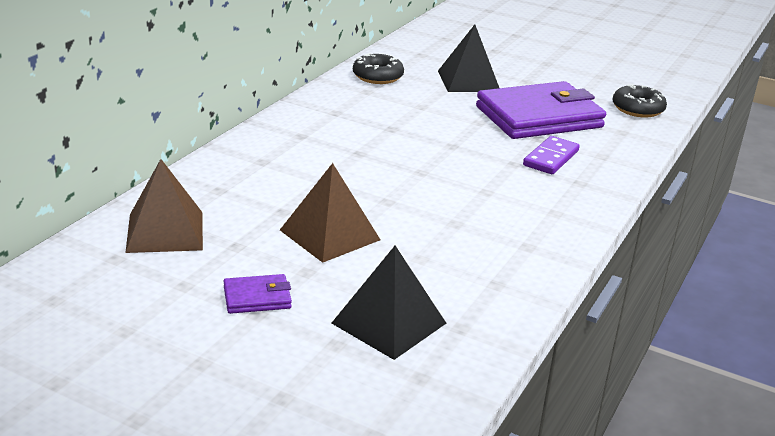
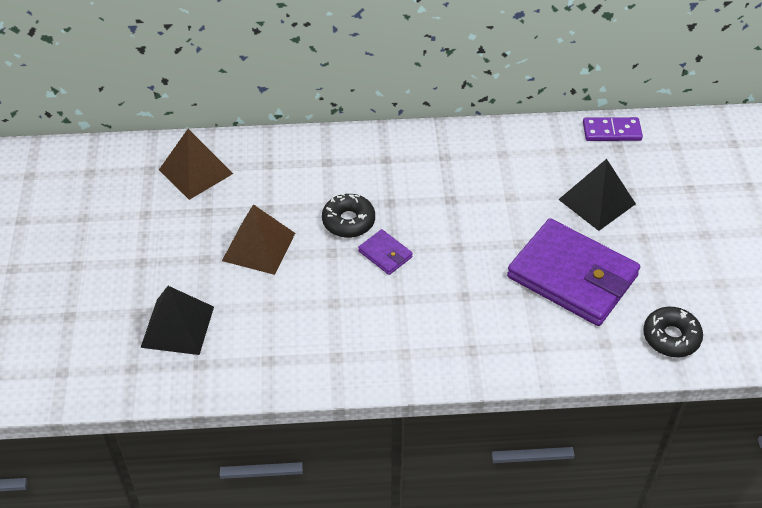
camera: 60 degrees right, 20 degrees up
(257, 297) = (157, 252): purple wallet -> purple wallet (385, 254)
(377, 76) = (538, 146): black donut -> black donut (348, 221)
(550, 158) = (498, 315): purple domino -> purple domino (611, 131)

